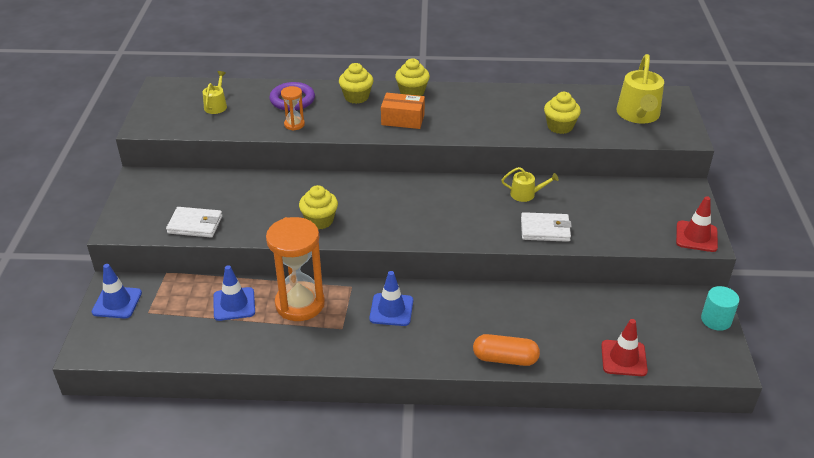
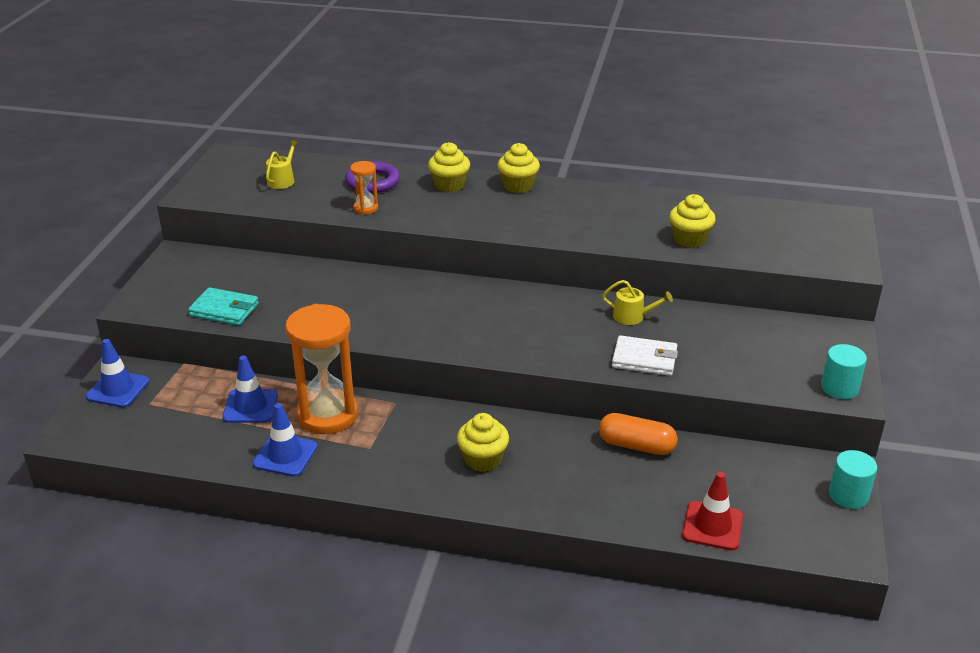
camera: 10 degrees right, 5 degrees down
(195, 225) = (224, 310): white wallet -> turquoise wallet
(319, 220) = (370, 320): yellow cupcake -> yellow cupcake (483, 459)
(391, 310) = (435, 434): blue traffic cone -> blue traffic cone (285, 455)
(403, 119) = (497, 214): orange box -> none
(505, 358) = (559, 507): orange capsule -> orange capsule (636, 445)
(638, 115) = (795, 235): yellow watering can -> none
(696, 236) = (839, 388): red traffic cone -> turquoise cylinder

